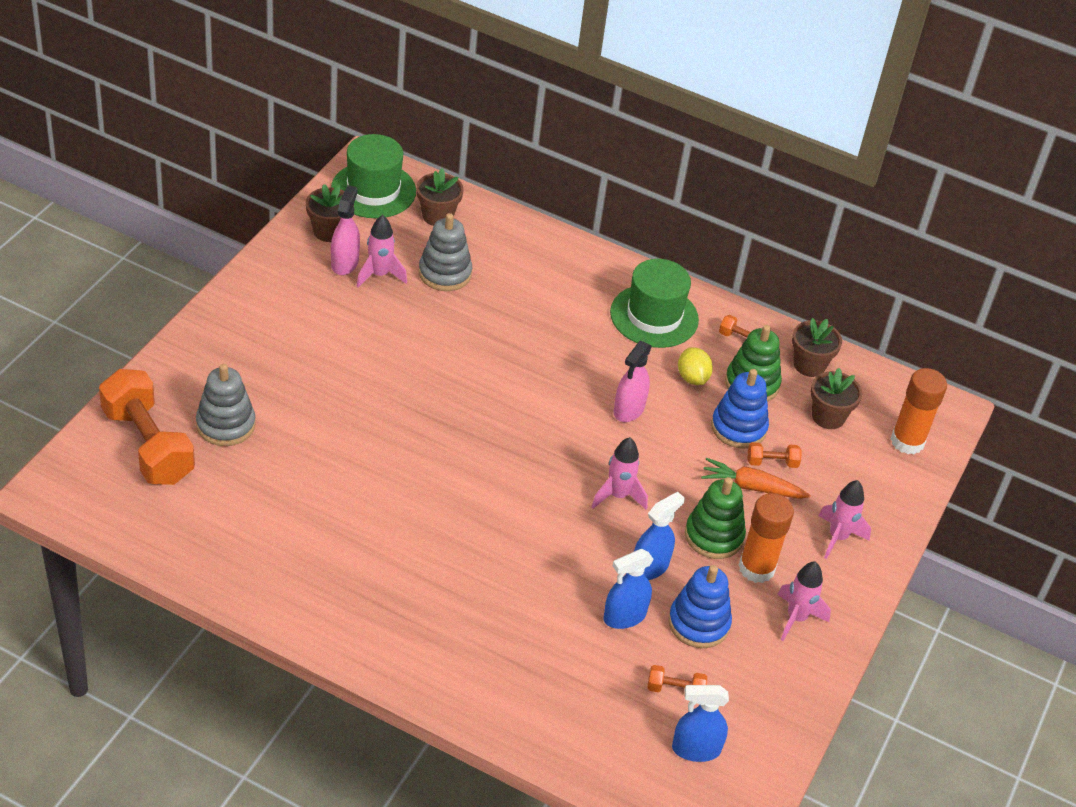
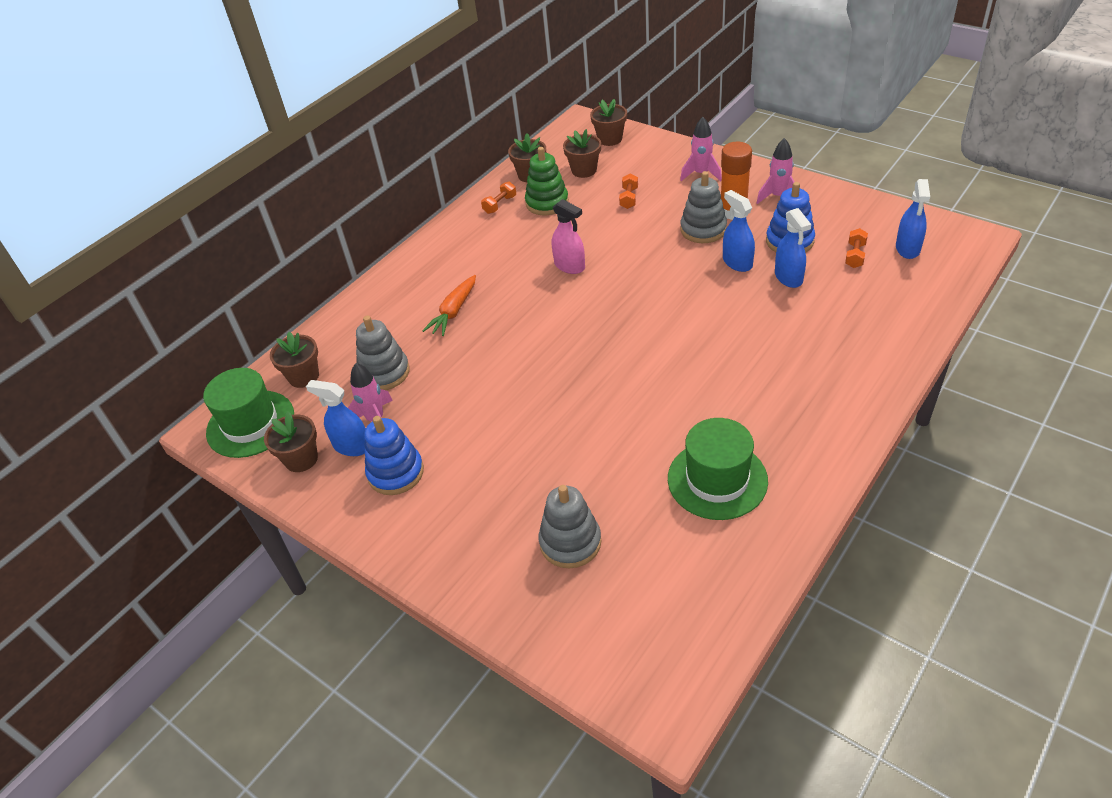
camera: 70 degrees left, 0 degrees up
(148, 445) = (596, 613): orange dumbbell -> none
(345, 263) = (352, 446): pink spray bottle -> blue spray bottle
(618, 496) = (664, 276): pink rocket -> none
(654, 316) = (465, 248): green hat -> green hat (717, 480)
(692, 378) = (537, 231): yellow lemon -> none
(714, 536) = (703, 229): green stacking toy -> grey stacking toy
(738, 428) = (593, 212): blue stacking toy -> blue stacking toy (396, 473)
(752, 487) = (654, 209): orange carrot -> orange carrot (454, 311)
(907, 441) = (610, 139): orange glue stick -> brown flower pot

